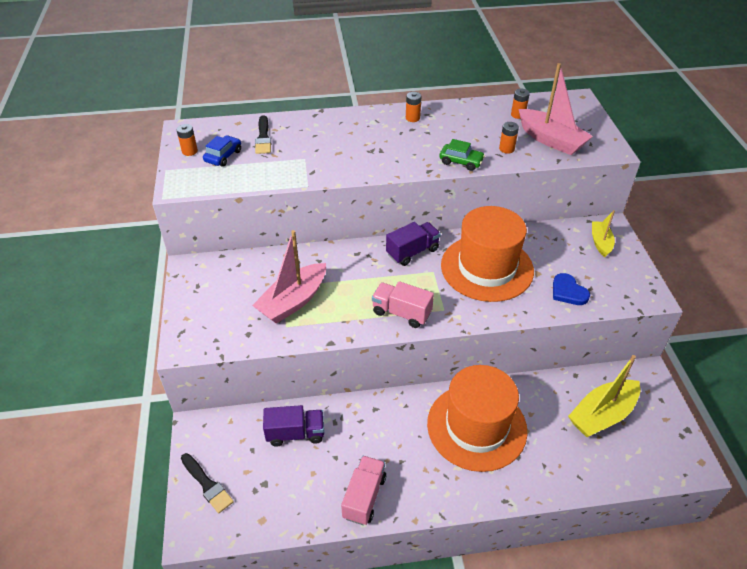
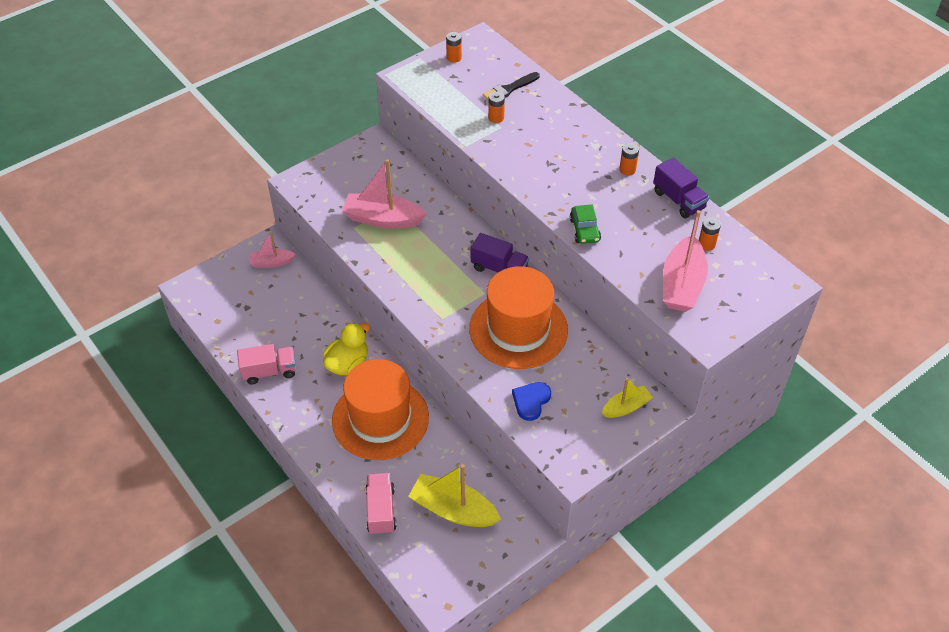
camera: 60 degrees right, 5 degrees up
(207, 485) = (227, 276): black brush -> none
(223, 156) = (463, 79): blue car -> none
(223, 436) = (272, 262): none -> pink boat
(295, 433) = (300, 303): purple truck -> purple truck (678, 200)
(397, 425) = (348, 364): none -> yellow duck
(401, 313) = (418, 292): pink truck -> pink truck (381, 510)
(506, 149) = (635, 255): orange battery -> orange battery (496, 118)

